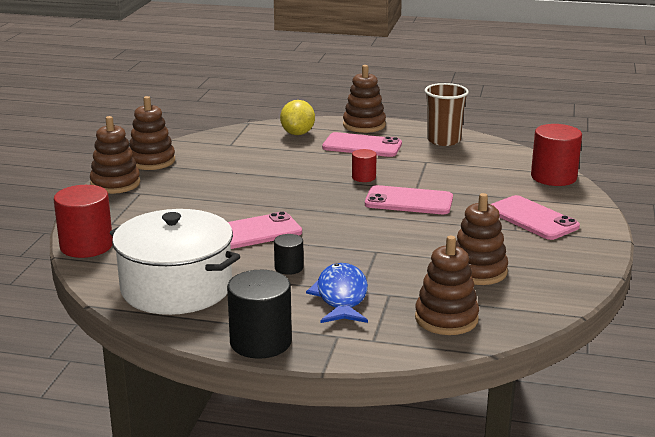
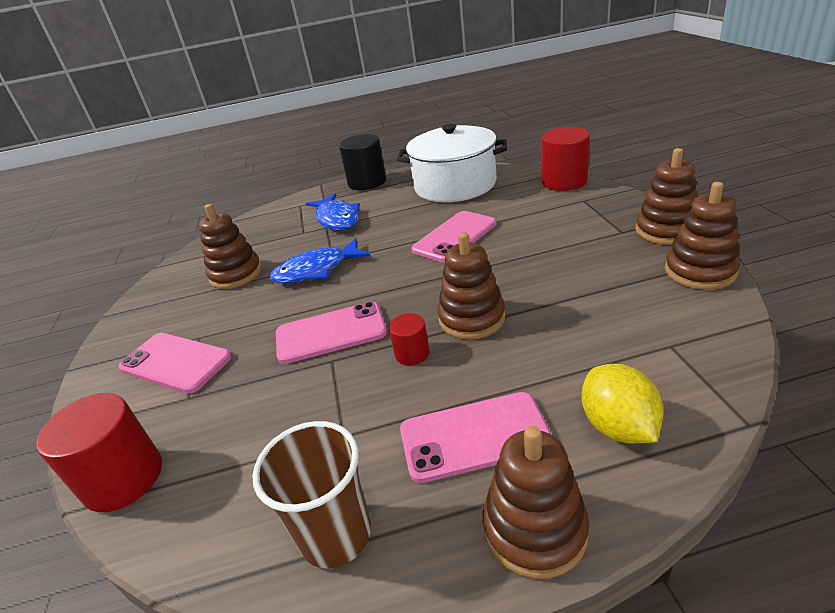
camera: 160 degrees right, 10 degrees up
(289, 268) = (393, 222): black cylinder -> none
(396, 247) = (316, 270): none -> blue fish
(446, 319) = (255, 231): brown stacking toy -> brown stacking toy (472, 318)

